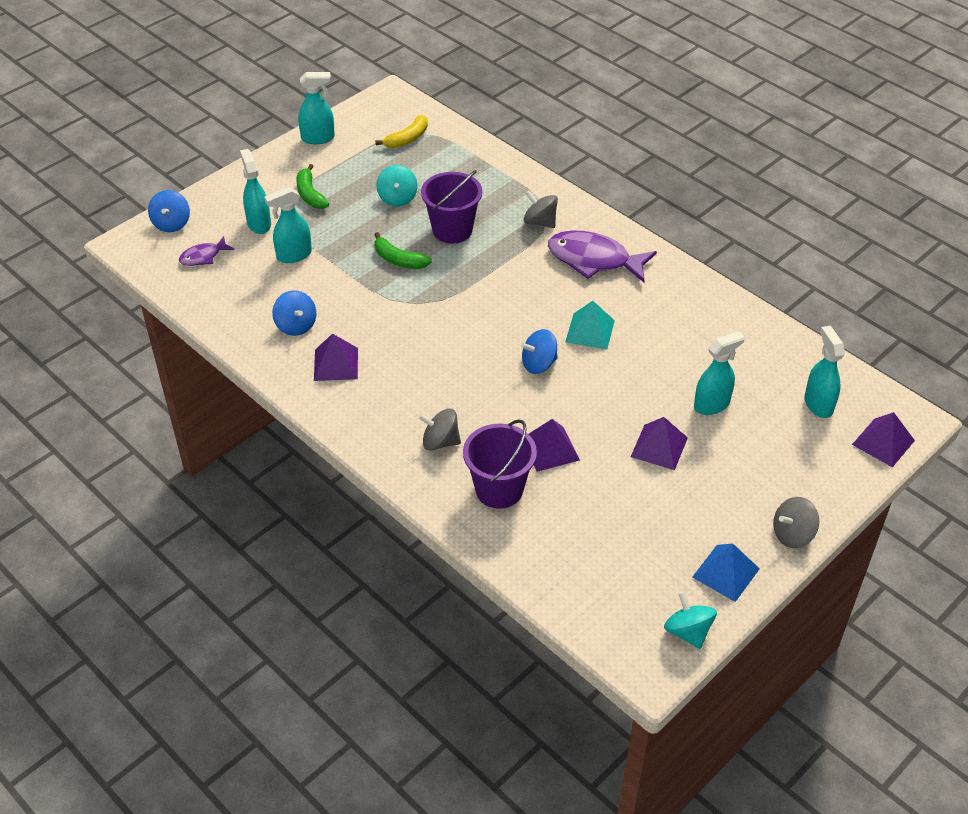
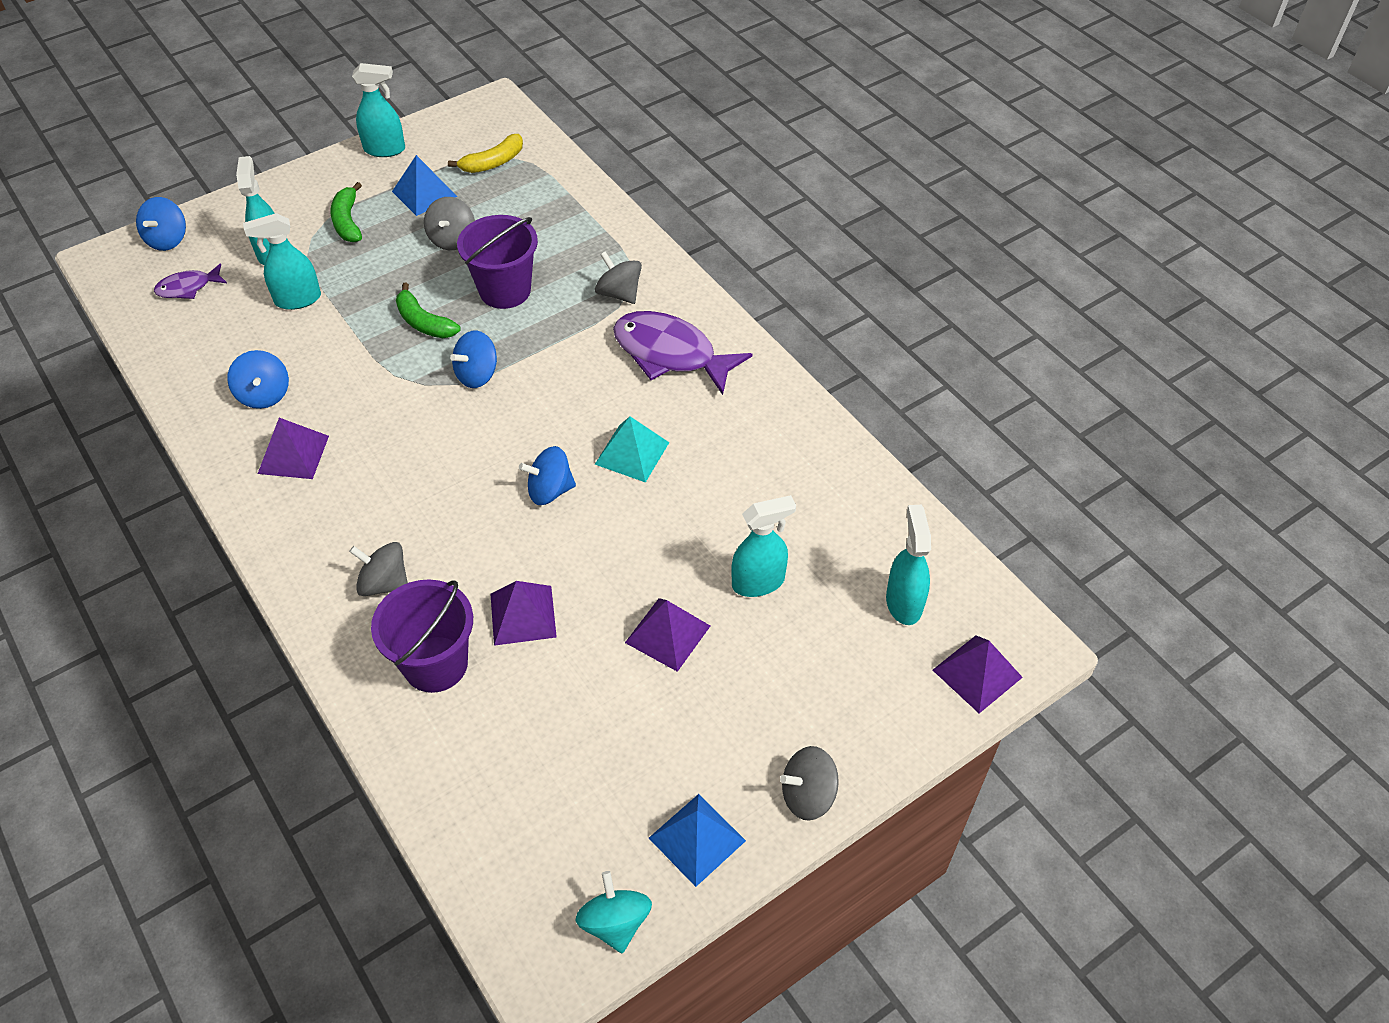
camera: 10 degrees right, 5 degrees up
(362, 167) = (424, 194): none -> blue pyramid
(397, 198) = (452, 239): turquoise spinning top -> grey spinning top
(454, 292) = (477, 375): none -> blue spinning top

